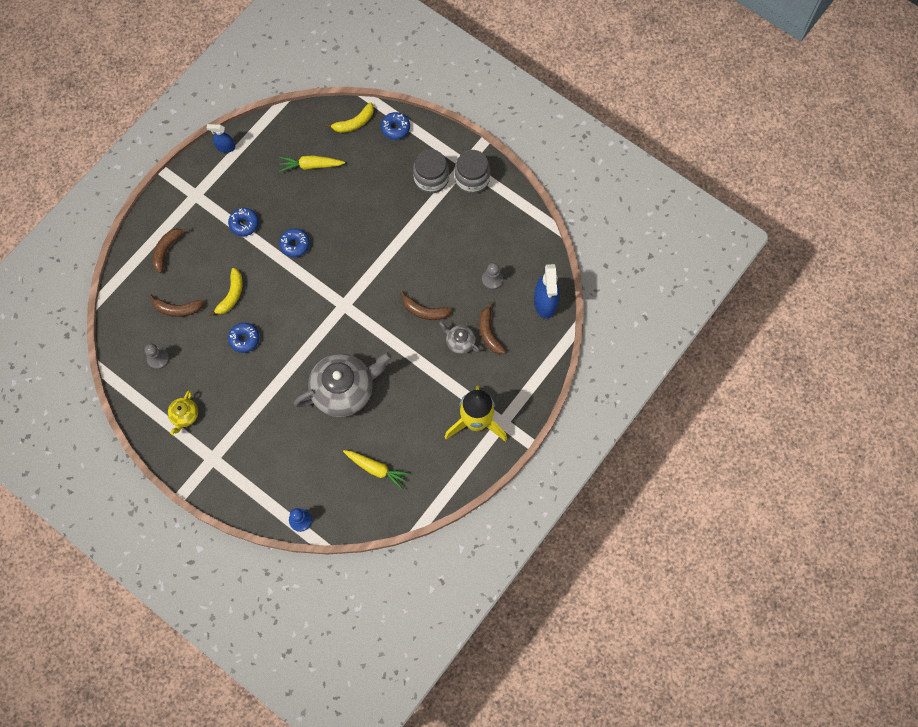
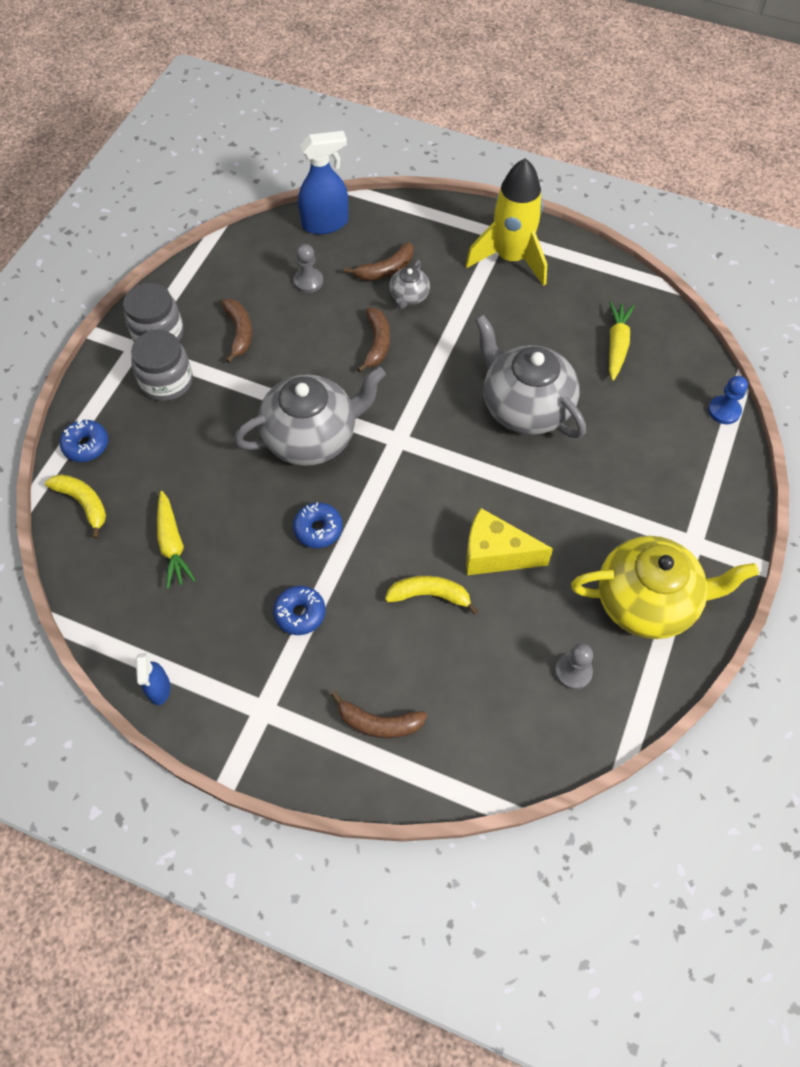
camera: 105 degrees left, 10 degrees down
(177, 309) = (479, 670): brown banana -> brown banana (239, 332)
(185, 415) = (647, 601): yellow teapot -> yellow teapot, size x2.15
(244, 339) = (495, 554): blue donut -> yellow cheese
(361, 255) = (312, 437): none -> grey teapot

